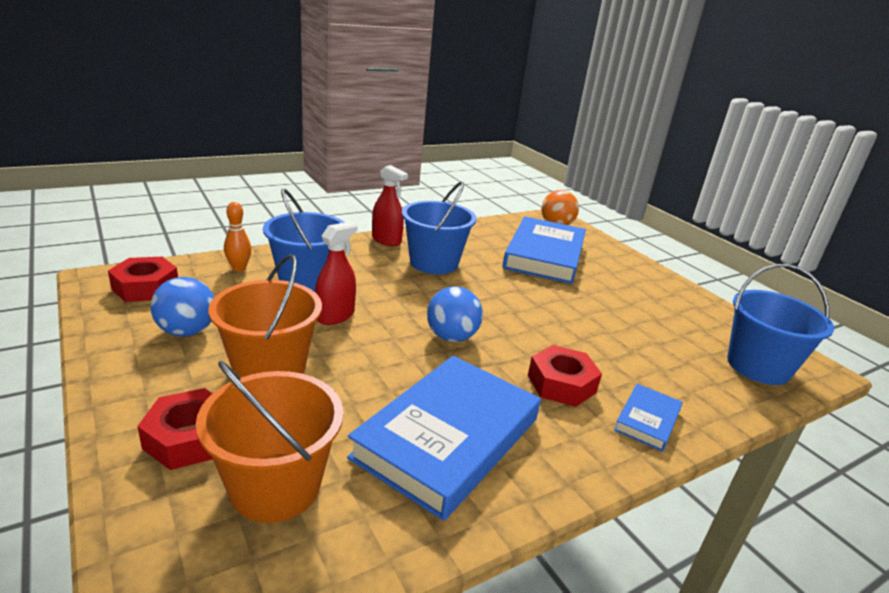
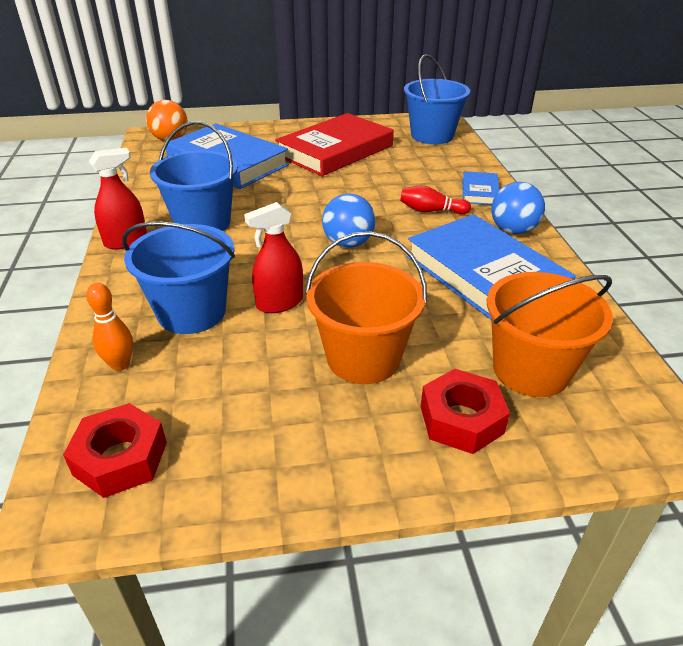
camera: 65 degrees left, 10 degrees up
(187, 331) = (262, 418): blue ball -> blue ball (513, 230)
(335, 316) = (279, 303): red spray bottle -> red spray bottle turned 90 degrees counterclockwise
(561, 384) = (431, 211): red nut -> red bowling pin
(632, 305) = (335, 151): none -> red book
(647, 420) = (480, 192): blue book -> blue book turned 45 degrees clockwise

